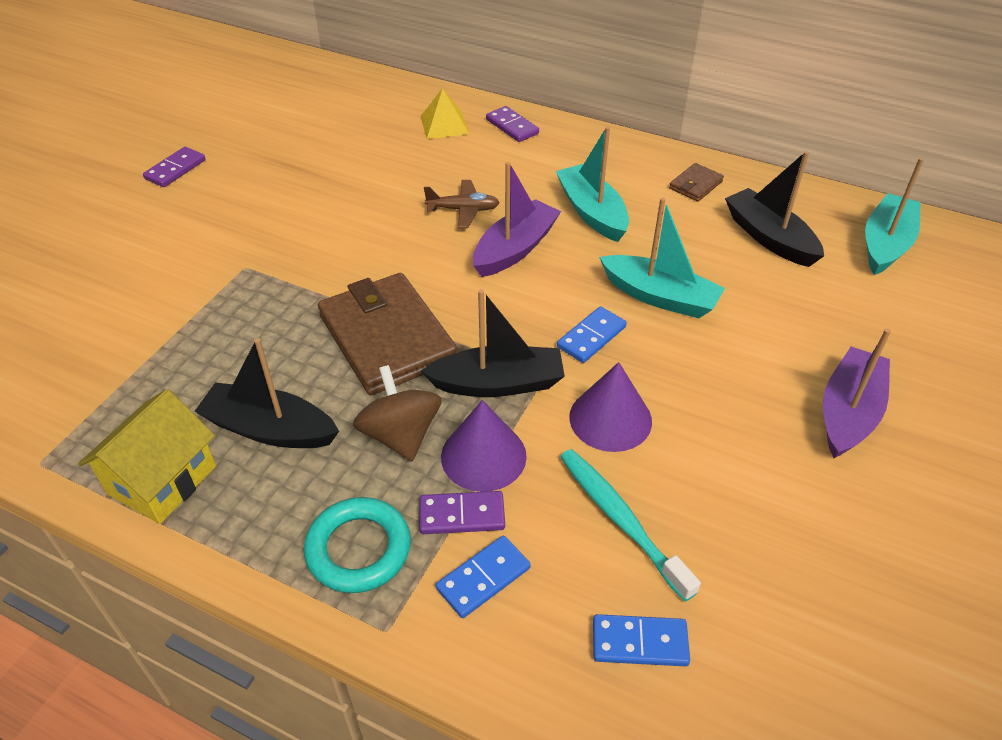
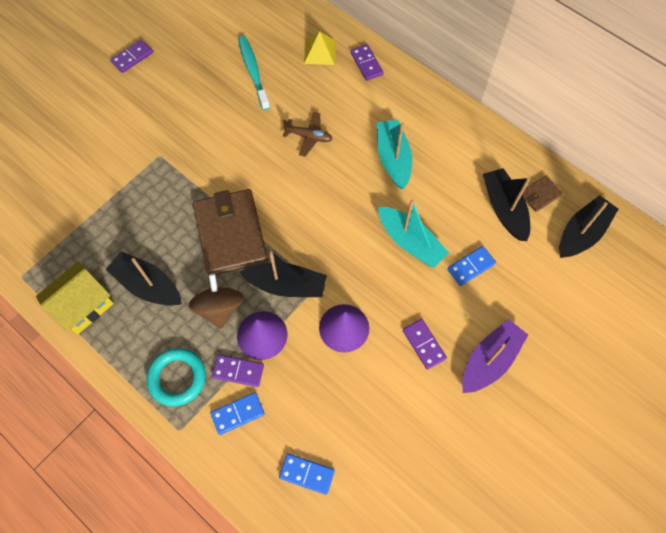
camera: 15 degrees right, 20 degrees up
(515, 249) = (331, 179): purple boat -> none
(591, 337) = (355, 264): blue domino -> blue domino (471, 266)
(621, 520) = (324, 398): turquoise toothbrush -> turquoise toothbrush (253, 72)
(695, 185) = (474, 149): brown wallet -> brown wallet (540, 195)
(742, 414) = (424, 344): none -> purple domino
(885, 244) = (581, 233): turquoise boat -> black boat

